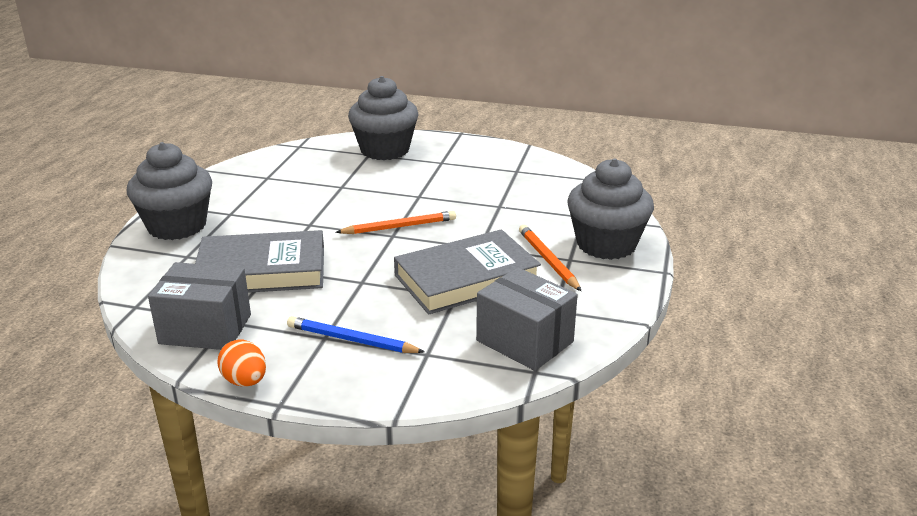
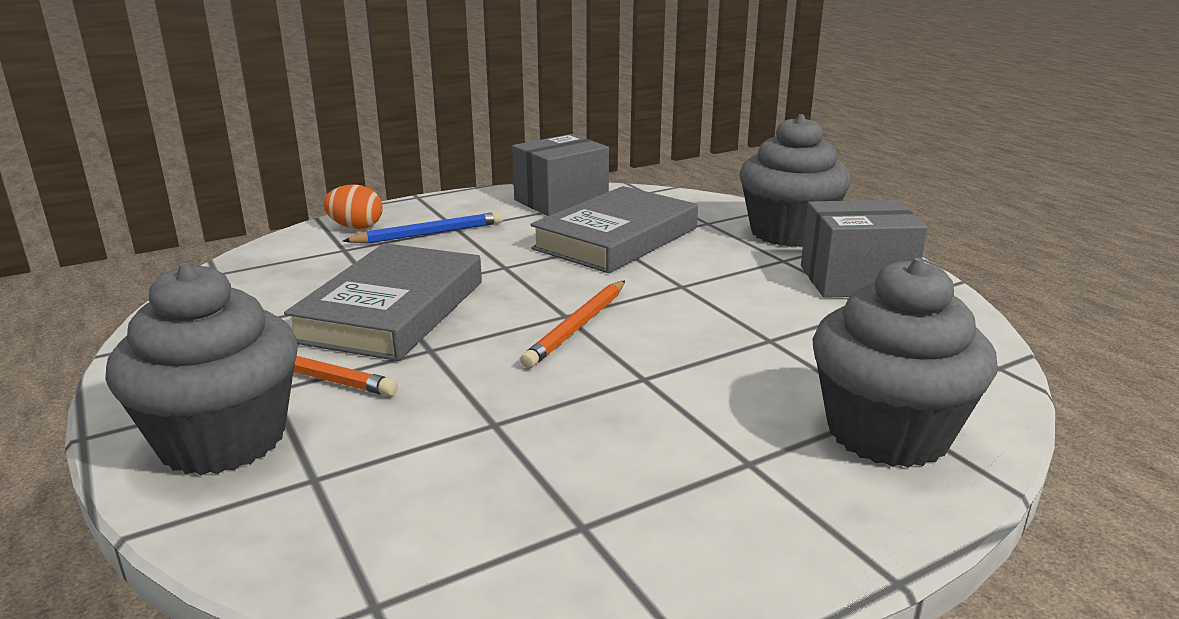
camera: 135 degrees right, 5 degrees down
(245, 381) = (466, 195): orange egg -> orange egg (356, 227)
(524, 341) = (250, 287): grey box -> grey box (855, 280)

